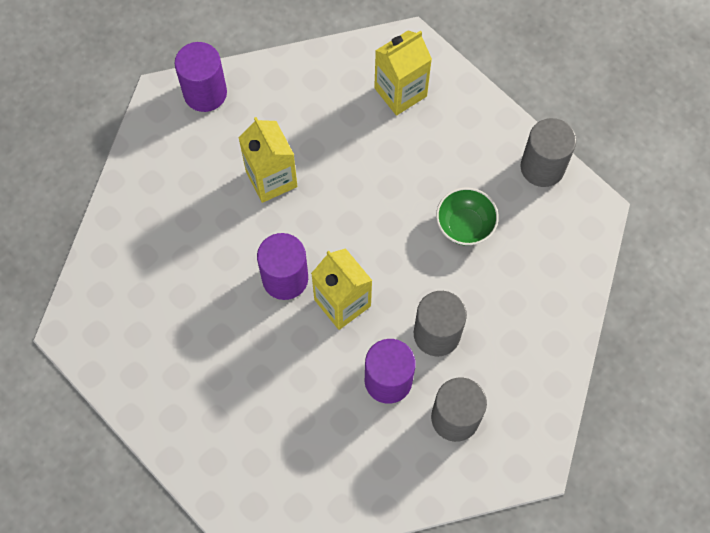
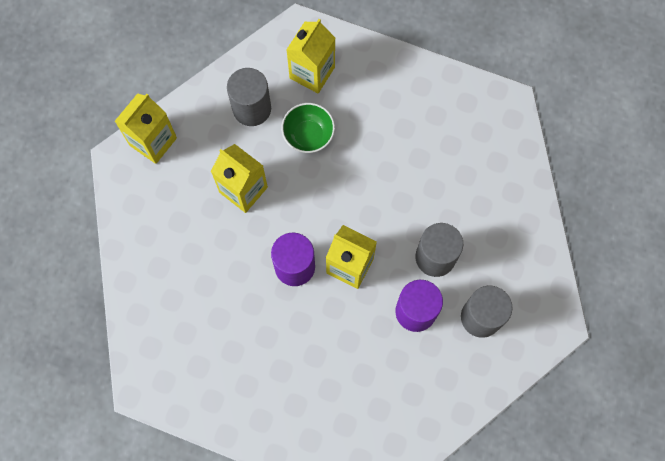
camera: 25 degrees left, 5 degrees up
(205, 93) = (153, 141): purple cylinder -> yellow carton
(465, 225) = (415, 160): green bowl -> green bowl (308, 135)
(542, 167) = (452, 86): grey cylinder -> grey cylinder (252, 108)

